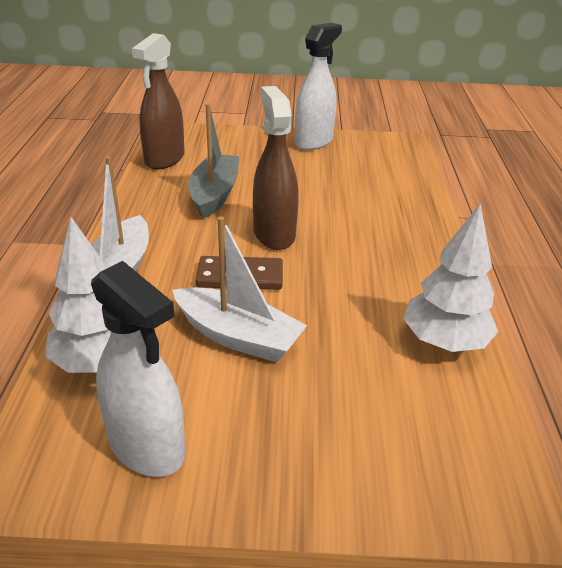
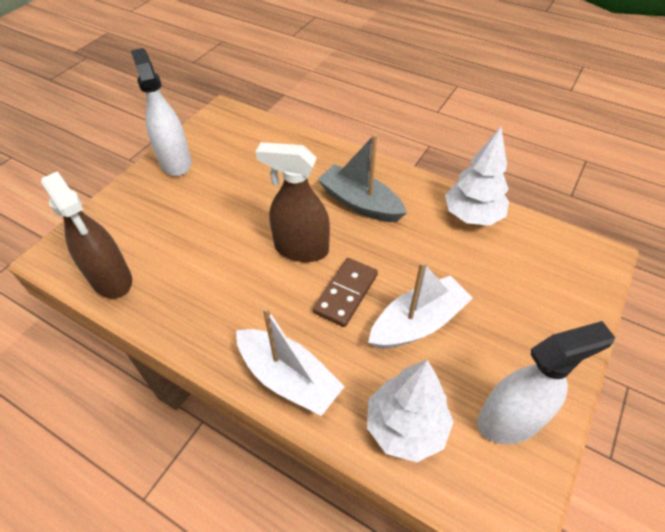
camera: 60 degrees left, 15 degrees up
(214, 194) = (210, 264): grey boat -> grey boat (360, 203)

